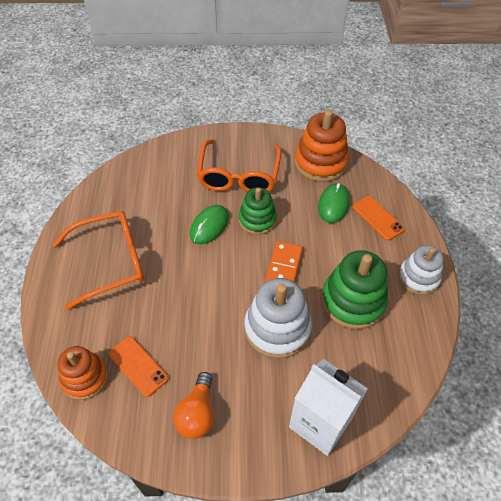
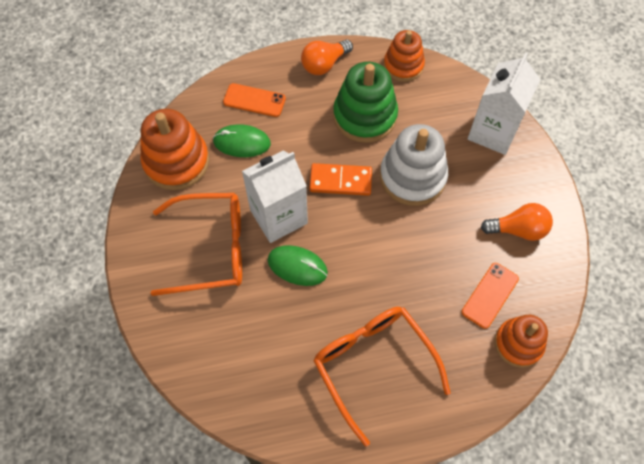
camera: 100 degrees left, 10 degrees up
(257, 220) = (278, 216): green stacking toy -> white carton
(377, 218) = (254, 100): orange phone -> orange phone turned 60 degrees clockwise
(416, 350) = (403, 65): none -> orange stacking toy
(418, 278) = (324, 64): white stacking toy -> orange light bulb

